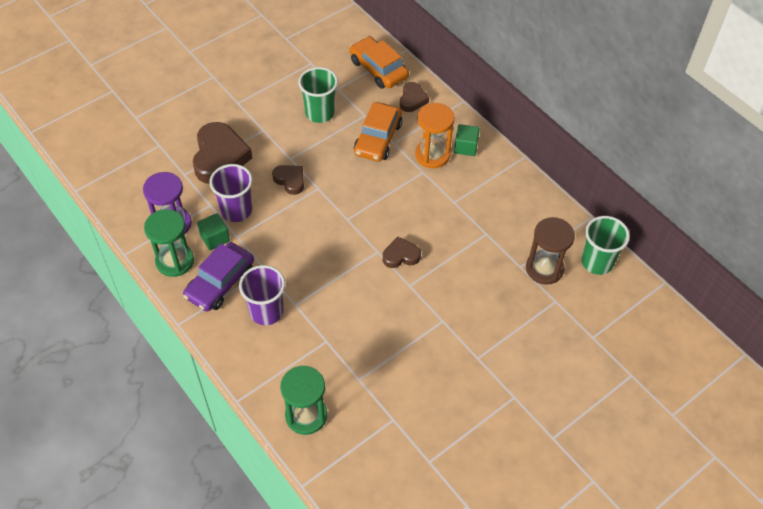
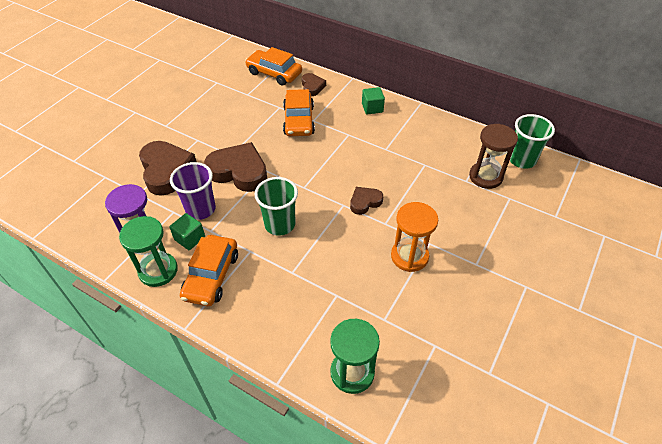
camera: 20 degrees left, 5 degrees down
(220, 282) = (211, 276): purple car -> orange car
(266, 312) = (268, 287): purple cup -> none
(290, 180) = (239, 171): brown heart -> brown heart, size x1.89
(320, 113) = (241, 115): green cup -> green cup (280, 224)
(432, 155) = (349, 120): orange hourglass -> orange hourglass (409, 256)

